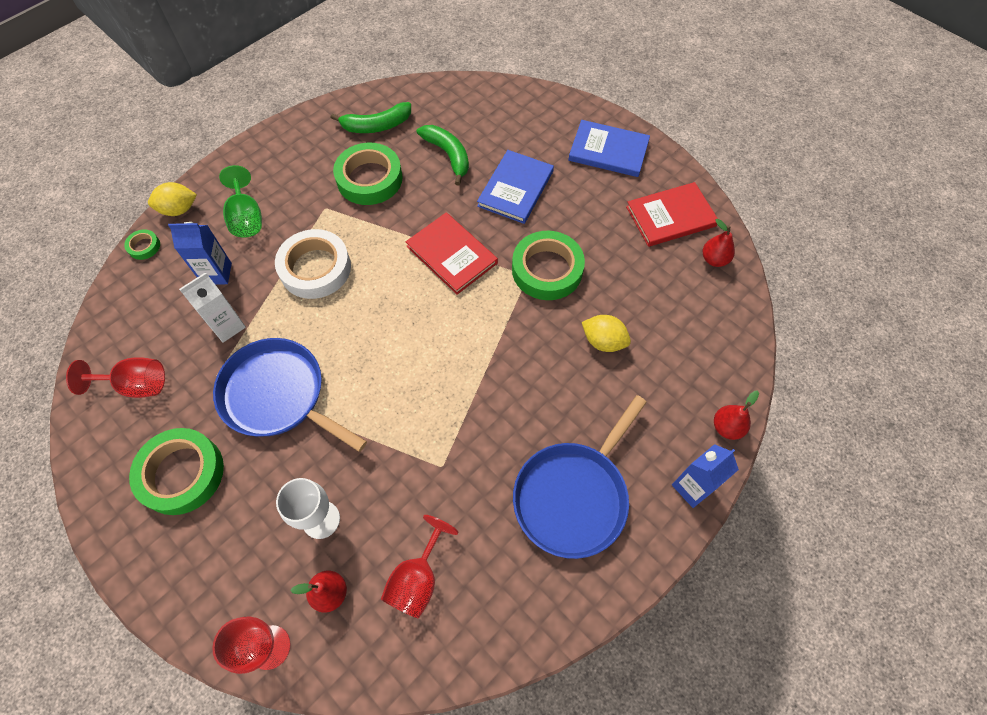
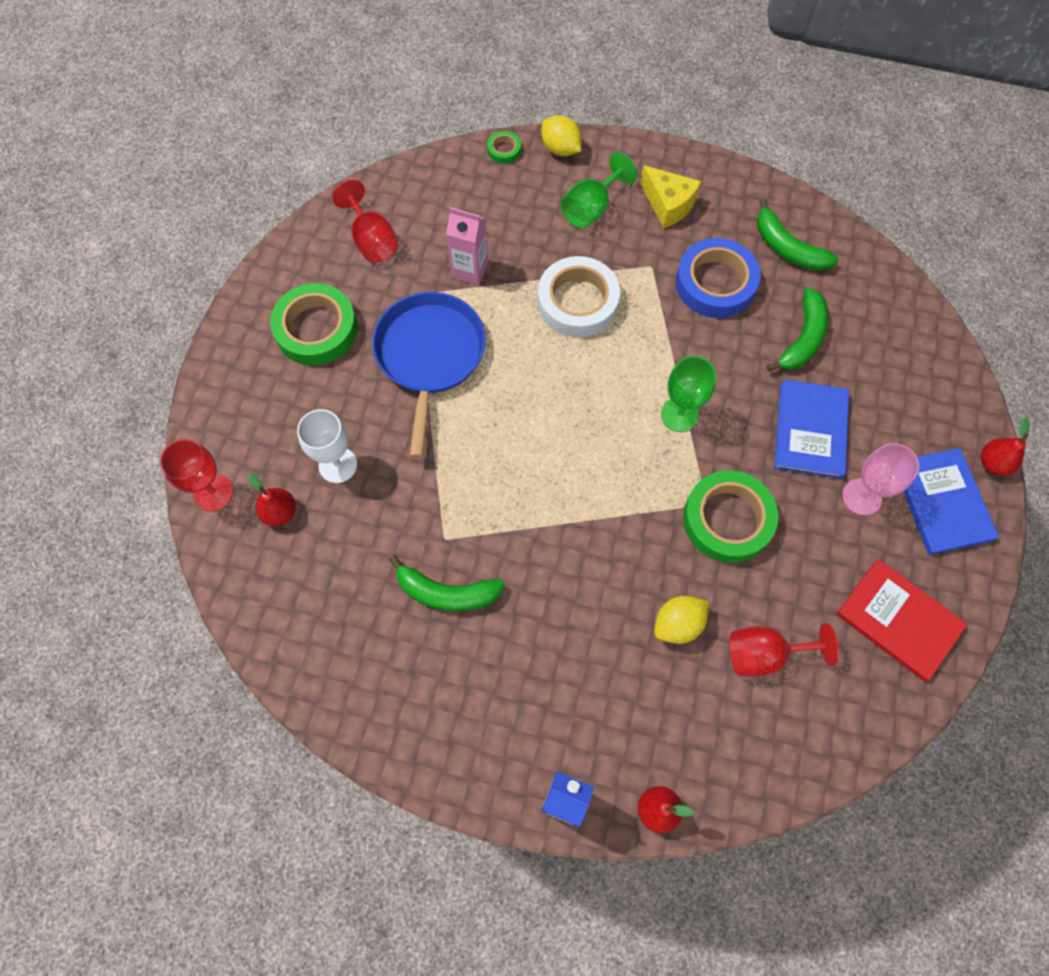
camera: 60 degrees right, 5 degrees up
(217, 274) = (516, 225): blue carton -> none
(227, 326) = (470, 270): white carton -> pink carton
(285, 171) = (668, 204): none -> yellow cheese
(369, 179) = (715, 283): green tape -> blue tape
(417, 579) = (329, 579): red goblet -> red goblet (764, 654)
(451, 255) = (679, 415): red book -> green goblet
(486, 488) = (446, 592): none -> green banana
(515, 188) = (810, 430): blue book -> blue book turned 75 degrees counterclockwise
(573, 496) = (485, 680): blue pan -> none
(579, 188) = (862, 497): none -> pink goblet
(603, 341) = (678, 624): yellow lemon -> yellow lemon turned 60 degrees clockwise
(714, 259) = (872, 699): red pear -> red pear (993, 463)

